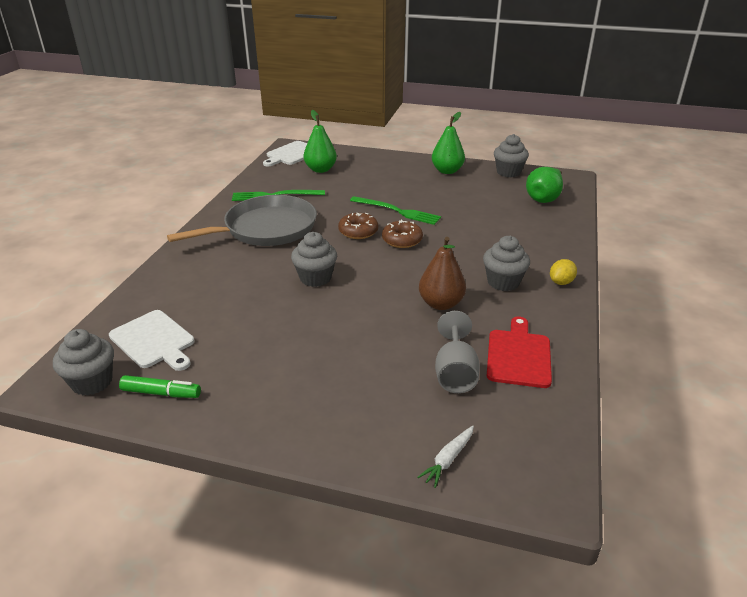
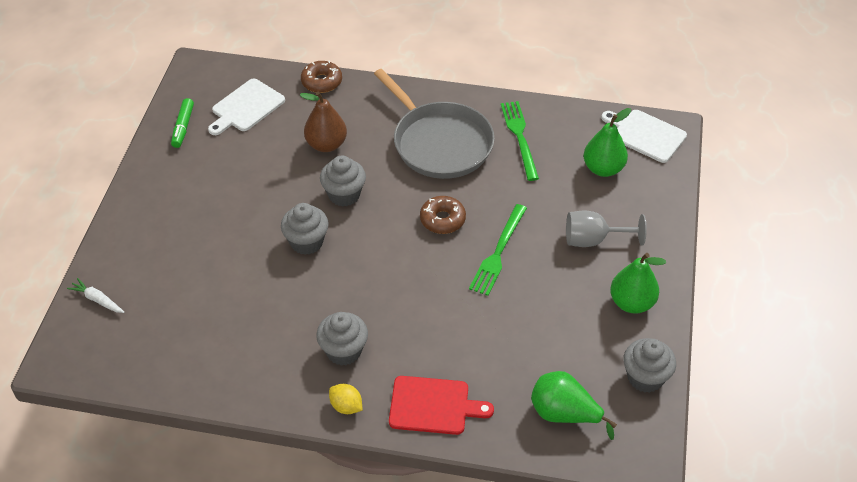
camera: 85 degrees right, 15 degrees up
(92, 382) = (197, 88): grey cupcake -> grey cupcake (306, 242)
(402, 240) = (427, 259): brown donut -> brown donut (321, 82)
(441, 304) = (301, 295): brown pear -> brown pear (326, 144)
(455, 373) = (196, 305): grey goblet -> grey goblet (593, 240)
(518, 355) = (218, 355): red cutting board -> red cutting board (433, 405)

